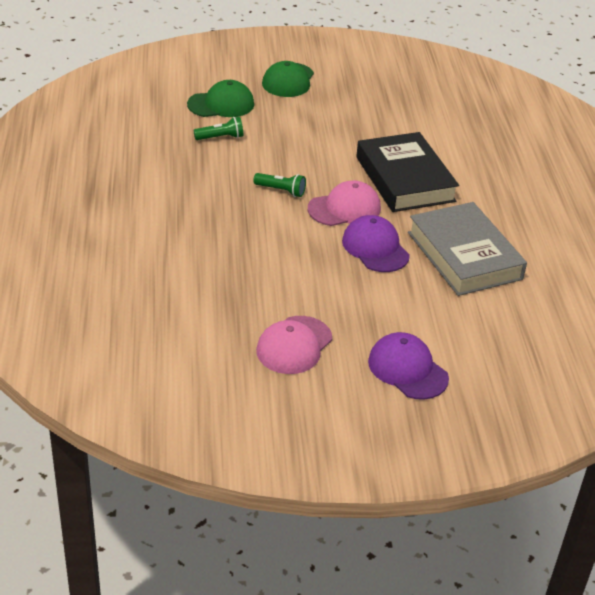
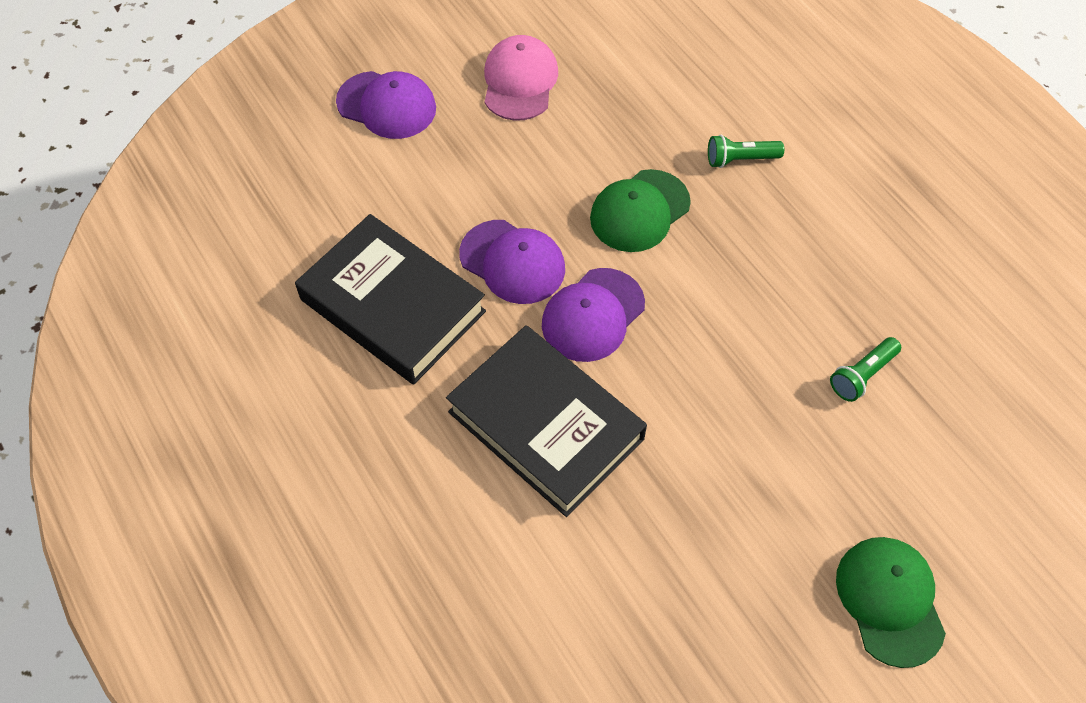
camera: 155 degrees right, 20 degrees up
(221, 104) = (931, 460): green cap -> green cap (639, 211)
(281, 191) = (696, 306): green flashlight -> green flashlight (740, 159)
(344, 208) = (593, 315): pink cap -> purple cap
(464, 255) = (393, 305): grey book -> black book

